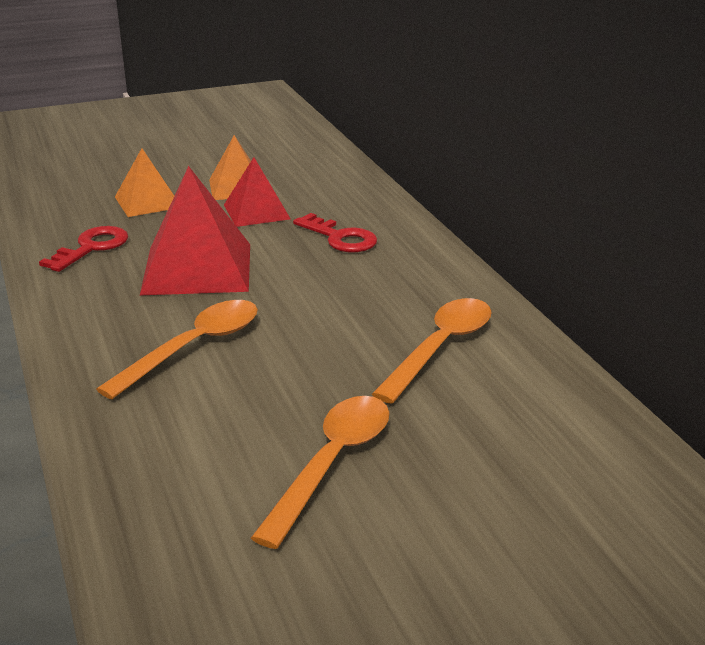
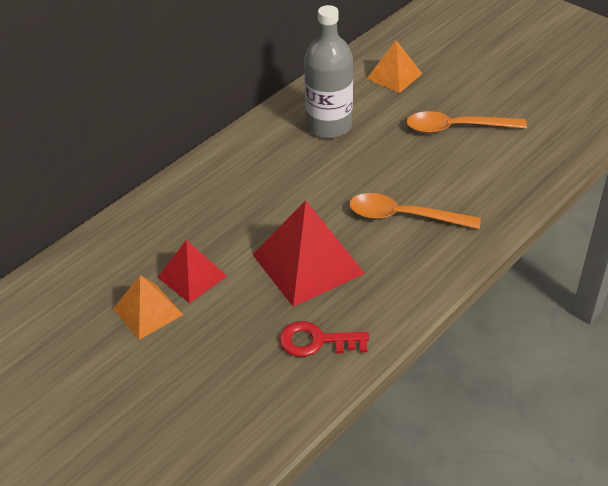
camera: 115 degrees left, 15 degrees up
(148, 202) = (210, 356): orange pyramid -> orange pyramid (394, 76)
(340, 238) = (213, 212): red key -> none
(440, 348) = (329, 126): orange spoon -> grey bottle

